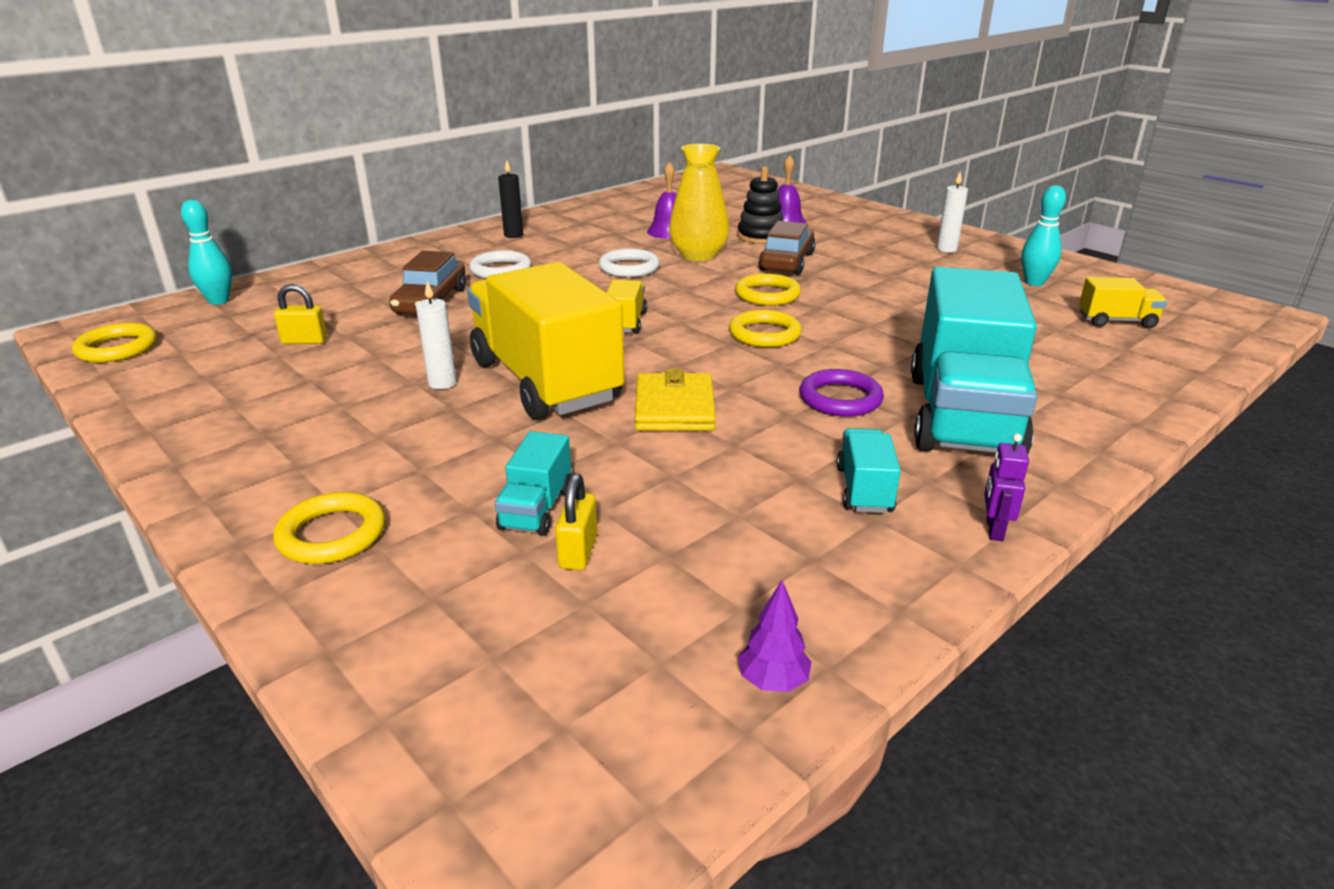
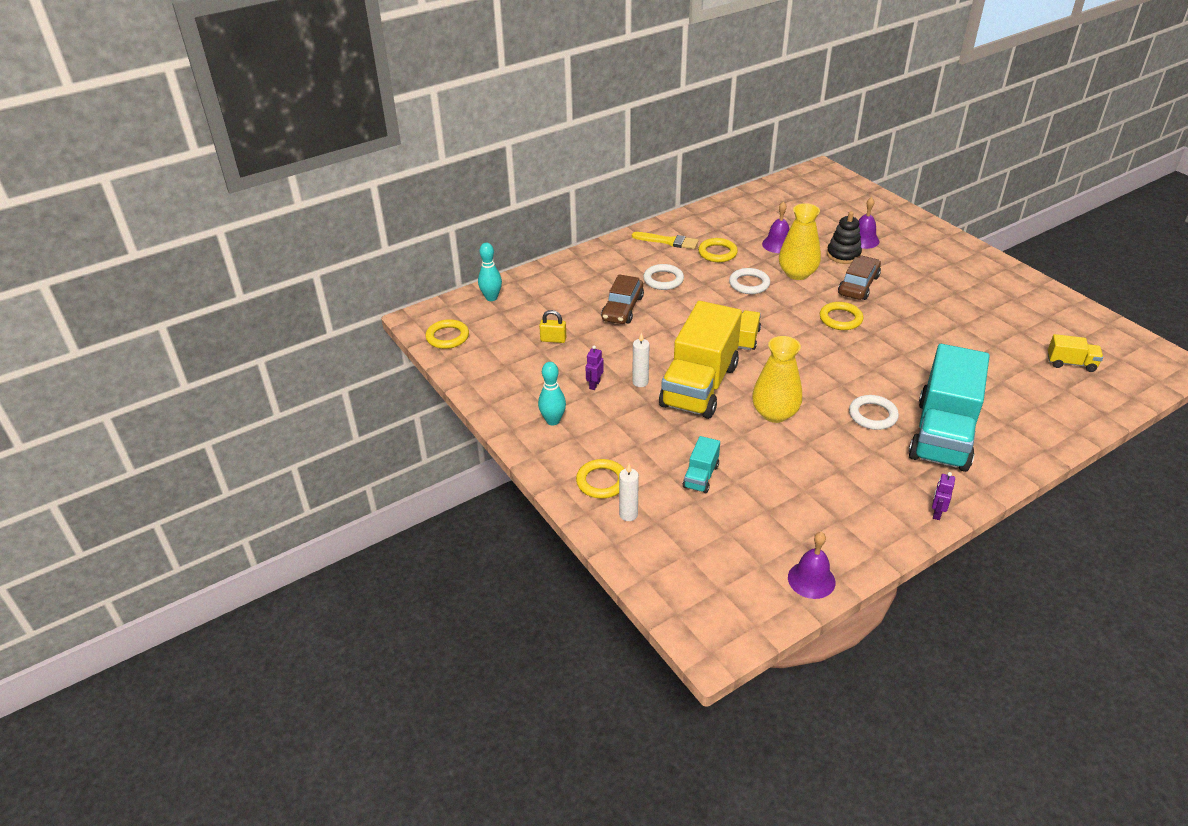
camera: 10 degrees right, 10 degrees up
(359, 391) = (594, 385): none -> purple robot
(513, 235) = (668, 241): black candle -> yellow brush
(545, 381) = (699, 386): yellow truck -> yellow truck turned 135 degrees counterclockwise
(578, 551) = (723, 504): yellow padlock -> none
(674, 407) = (774, 413): yellow wallet -> yellow vase
(764, 334) = (834, 356): yellow ring -> yellow ring (717, 253)
(772, 681) = (811, 579): purple tree -> purple bell
(840, 399) = (872, 415): purple ring -> white ring
(864, 489) = (873, 481): turquoise truck -> none
(946, 249) = (976, 279): white candle -> white candle (628, 514)
(1034, 282) = (1028, 320): turquoise bowling pin -> turquoise bowling pin (553, 421)

